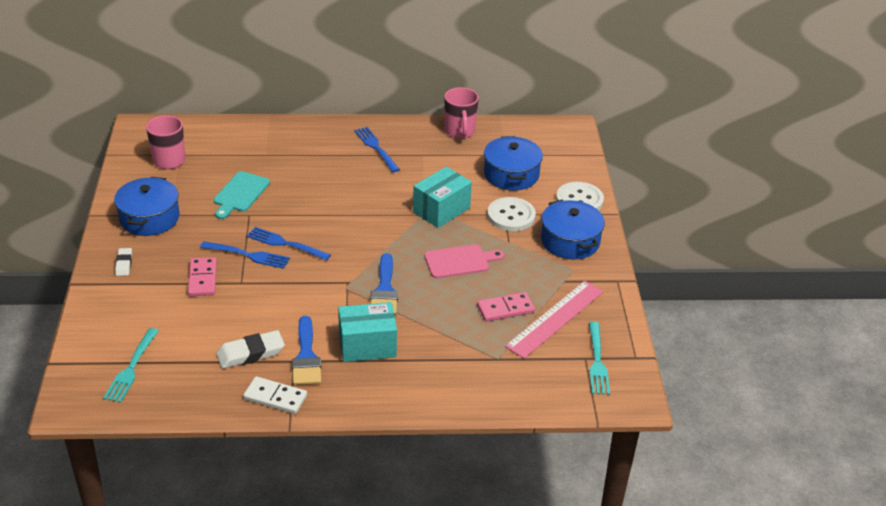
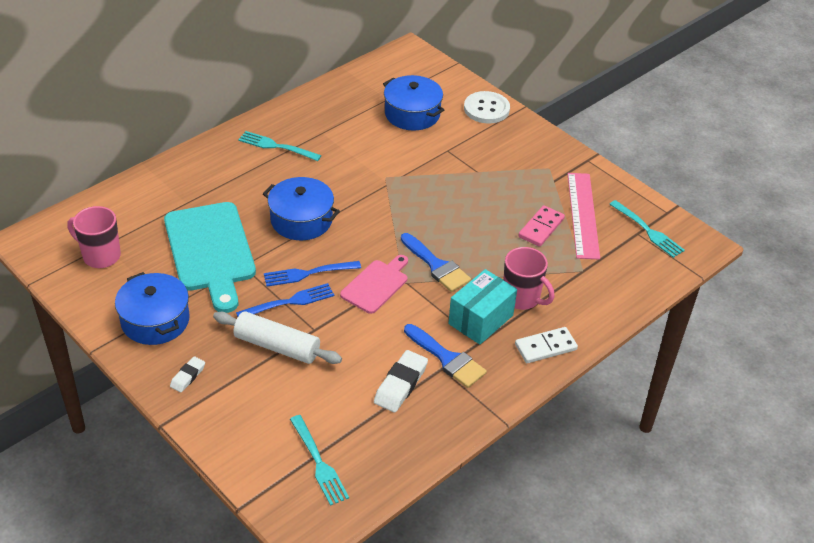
camera: 40 degrees left, 5 degrees up
(124, 264) = (188, 376): white eraser -> white eraser turned 75 degrees clockwise
(202, 279) = (277, 346): pink domino -> white rolling pin
(240, 194) = (210, 251): turquoise cutting board -> turquoise cutting board, size x1.80
(275, 397) = (466, 407): white domino -> white domino (545, 347)
(376, 148) = (276, 146): blue fork -> turquoise fork
(441, 210) = (396, 173): turquoise box -> none
(459, 132) = (327, 97): pink mug -> pink mug (522, 298)
(460, 261) = (463, 208): pink cutting board -> pink cutting board (376, 285)
(511, 216) = (454, 149): white button -> none
(570, 241) = (520, 146): blue pot -> blue pot (301, 220)

